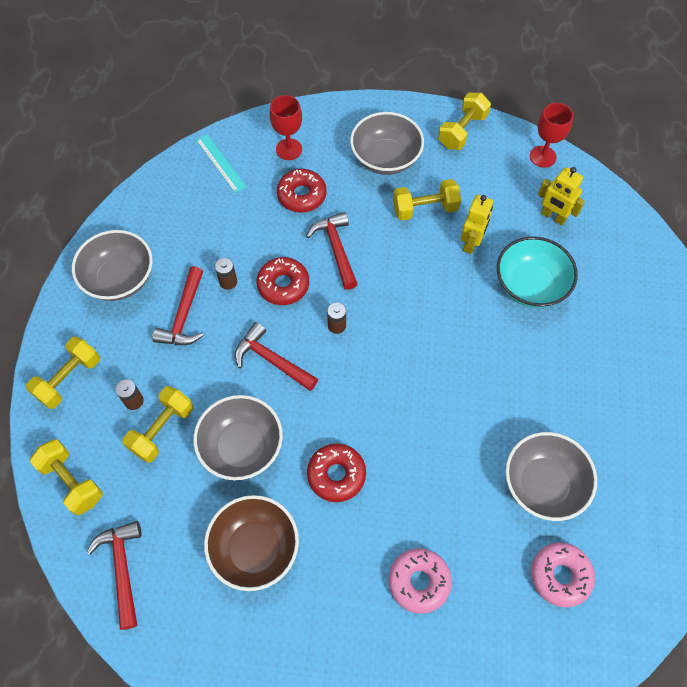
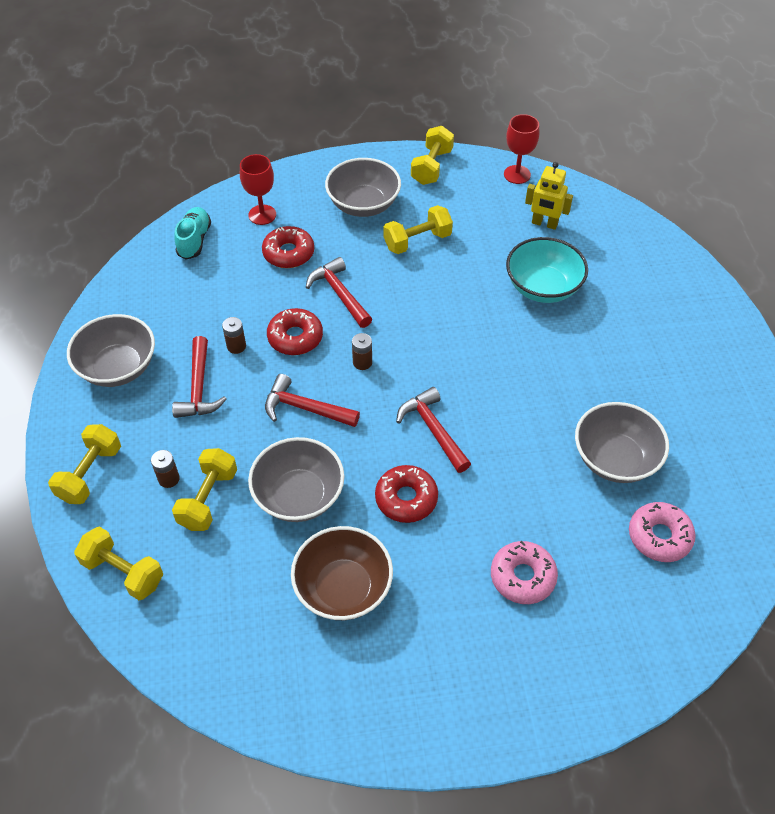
camera: 15 degrees left, 10 degrees down
(122, 568) = (205, 642): red hammer -> red hammer (433, 429)
(220, 163) = (194, 240): turquoise ruler -> turquoise shoe
(471, 243) = (473, 262): yellow robot -> none

